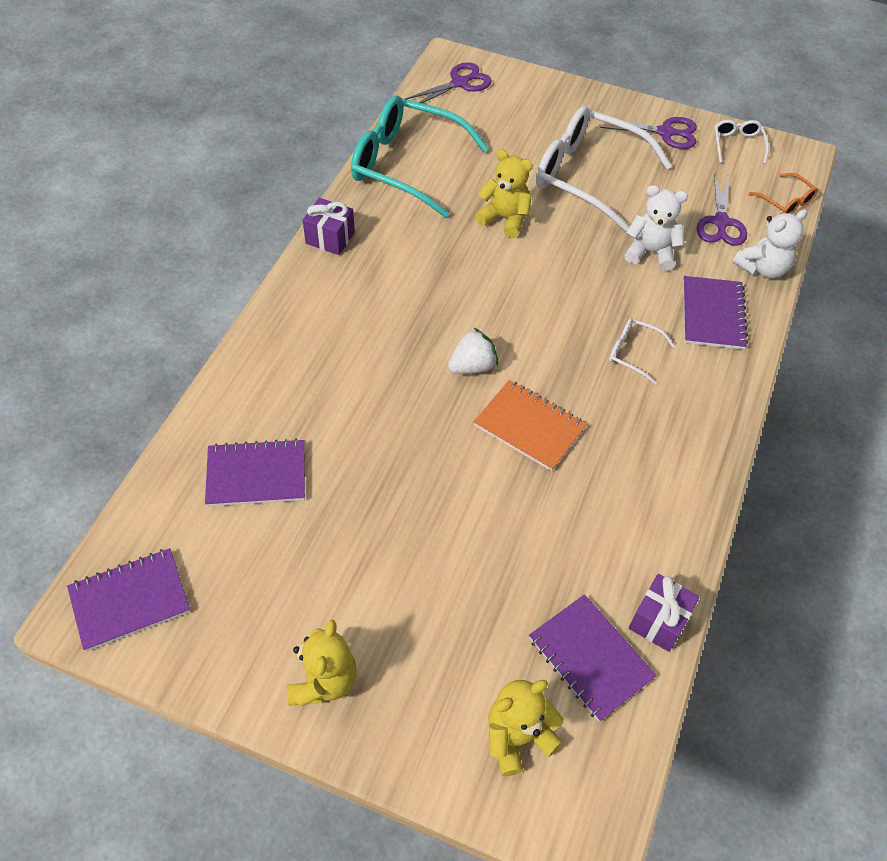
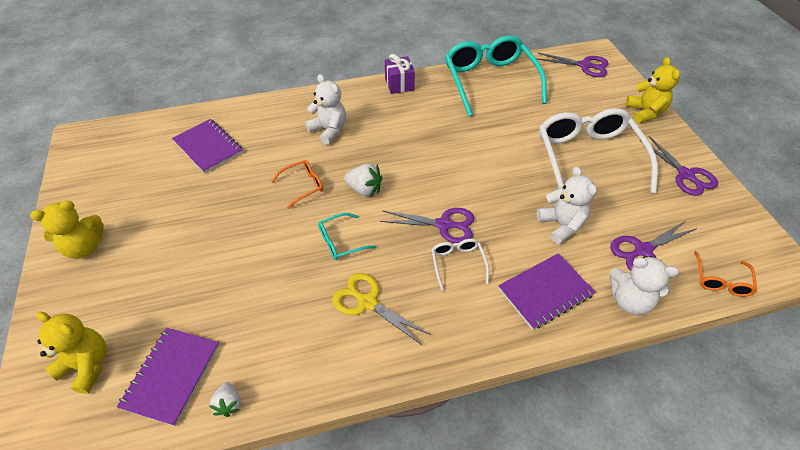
camera: 55 degrees right, 5 degrees down
(130, 600) = (98, 148): purple notebook -> none
(346, 344) = (329, 130): none -> white teddy bear
(416, 415) = (303, 186): none -> orange glasses
(505, 219) = (500, 141): yellow teddy bear -> yellow teddy bear (645, 112)
(529, 427) = (341, 242): orange notebook -> turquoise glasses
(578, 333) = (444, 225): none -> purple scissors
(624, 448) = (367, 302): none -> yellow scissors
(659, 621) = (228, 404): purple gift -> white strawberry
(737, 145) = (735, 220): white glasses -> none

